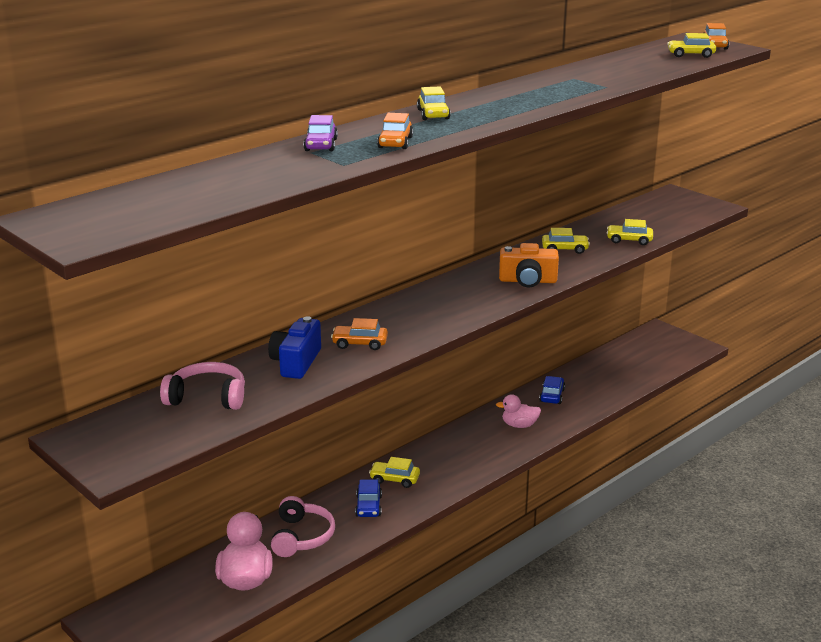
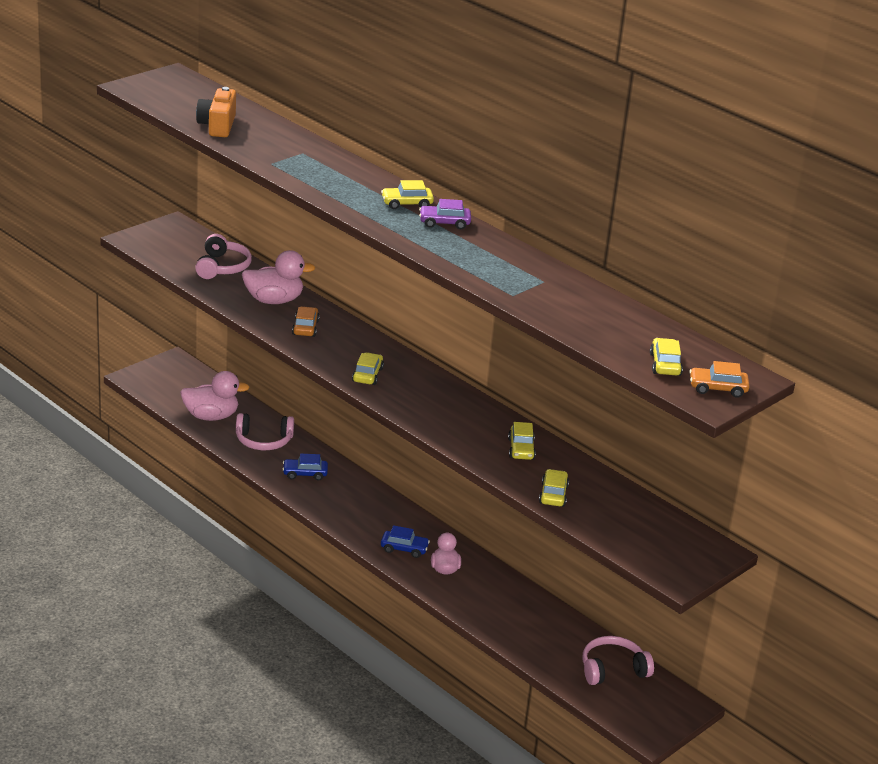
camera: 85 degrees right, 5 degrees up
(296, 362) = (274, 300): blue camera -> pink duck
(321, 145) = (319, 157): purple car -> purple car (444, 223)
(394, 479) = (346, 489): yellow car -> yellow car (367, 375)
(395, 142) = (325, 184): orange car -> none
(528, 281) = (437, 419): orange camera -> orange camera (217, 126)
(552, 395) = (508, 597): blue car -> blue car (404, 549)
(630, 355) = (613, 669): none -> pink headphones

